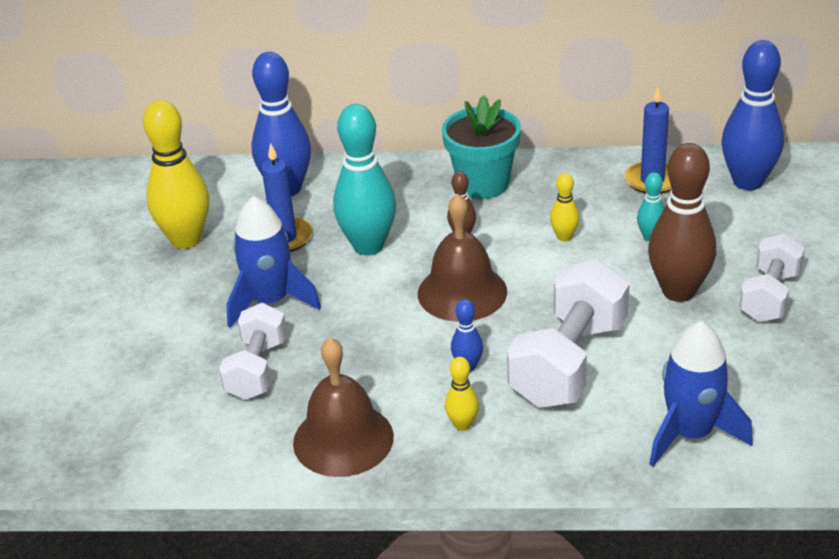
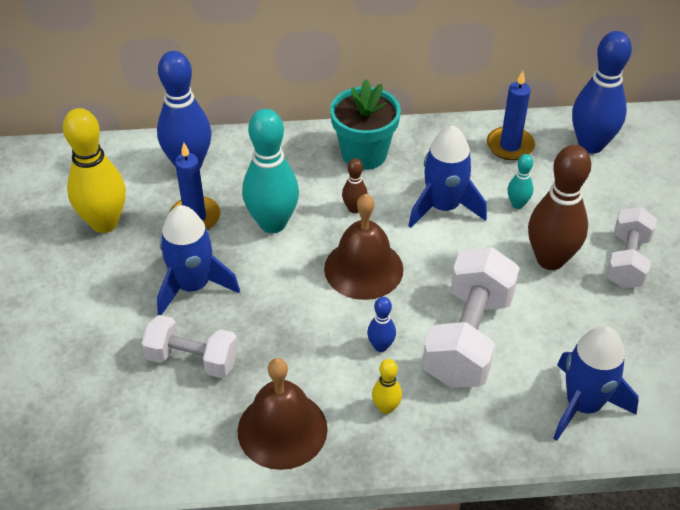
camera: 10 degrees left, 10 degrees up
(257, 369) = (192, 359): white dumbbell -> white dumbbell turned 75 degrees counterclockwise
(564, 237) = (443, 207): yellow bowling pin -> blue rocket

